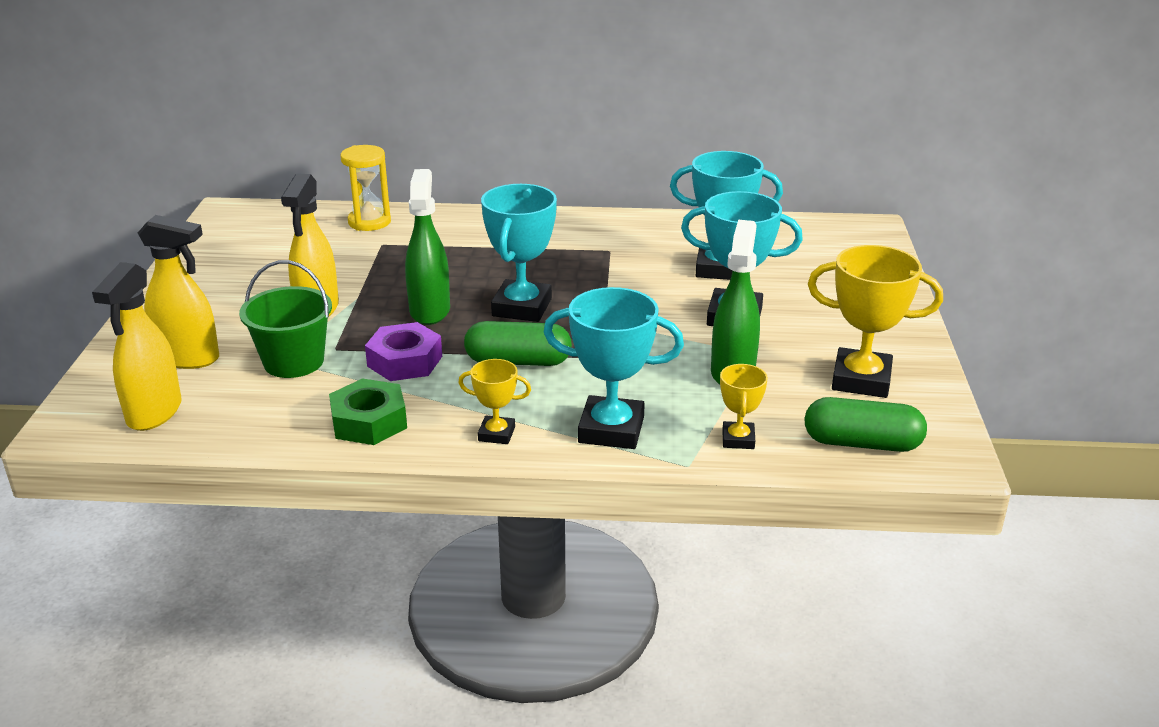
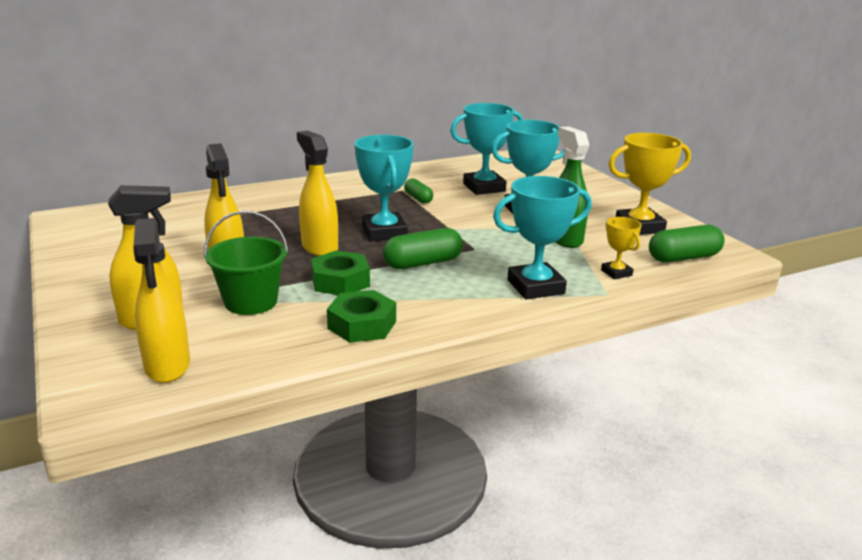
camera: 30 degrees left, 5 degrees down
(369, 222) = (202, 204): yellow hourglass -> none
(404, 361) = (340, 281): purple nut -> green nut
(430, 310) = (319, 247): green spray bottle -> yellow spray bottle
(496, 434) = (464, 308): yellow trophy -> none
(616, 267) = (418, 198): none -> green capsule

